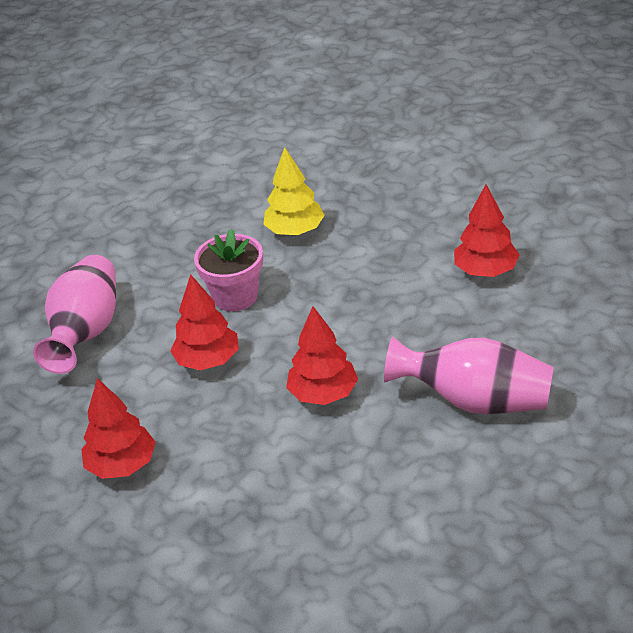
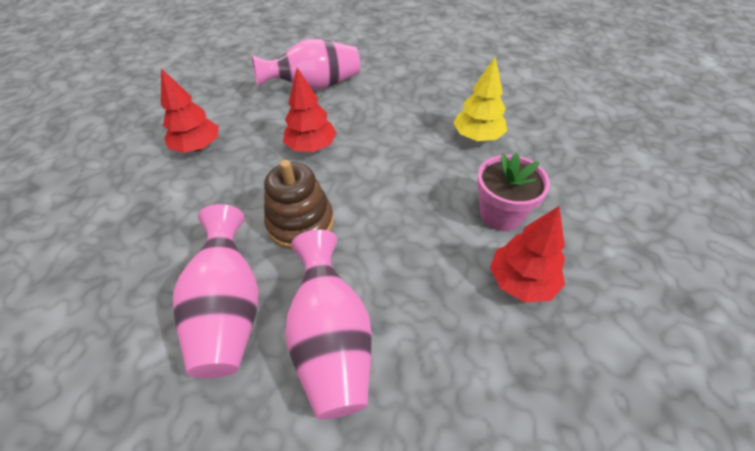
camera: 60 degrees right, 10 degrees up
(235, 296) = (385, 134): pink flower pot -> pink flower pot (501, 214)
(323, 394) = (300, 223): red tree -> brown stacking toy
(401, 466) = (229, 310): none -> pink vase

